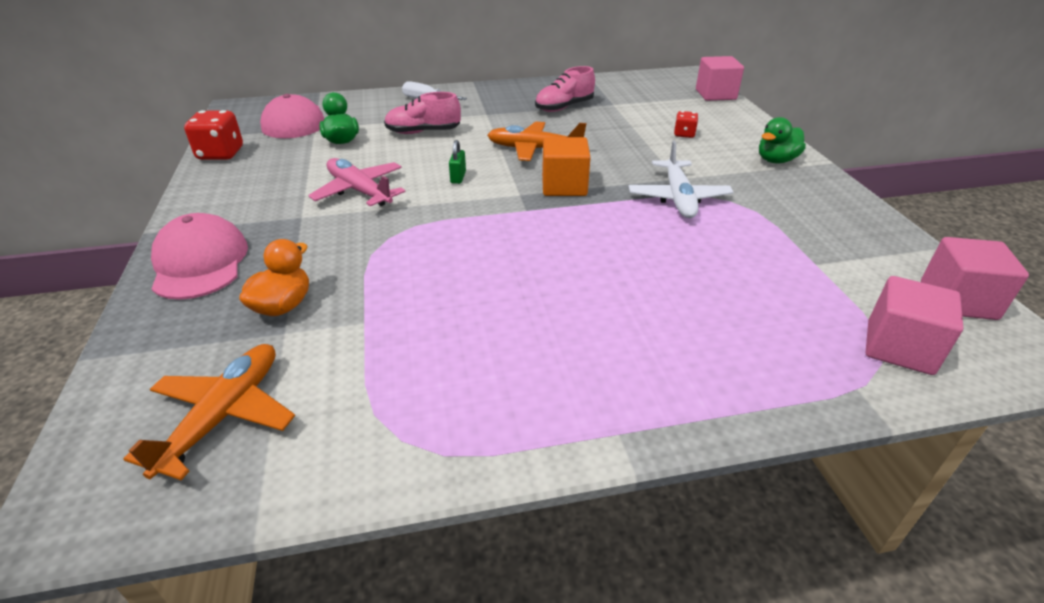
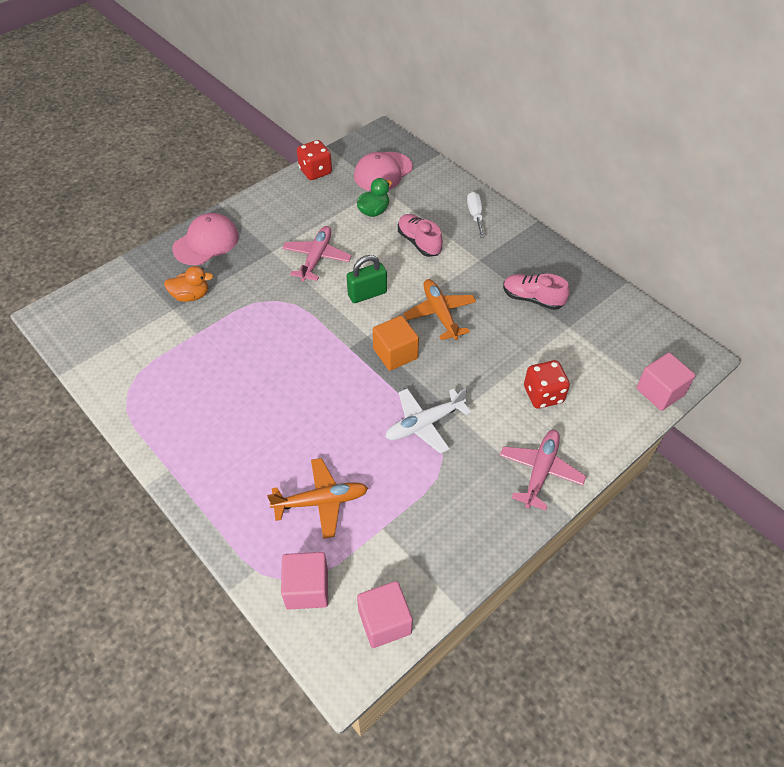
camera: 60 degrees right, 15 degrees up
(223, 416) = (113, 324): orange plane -> orange plane (321, 501)
(458, 177) = (367, 294): green padlock -> green padlock, size x1.77
(684, 134) = (543, 395): red dice -> red dice, size x1.77
(776, 160) = (540, 471): green duck -> pink plane

